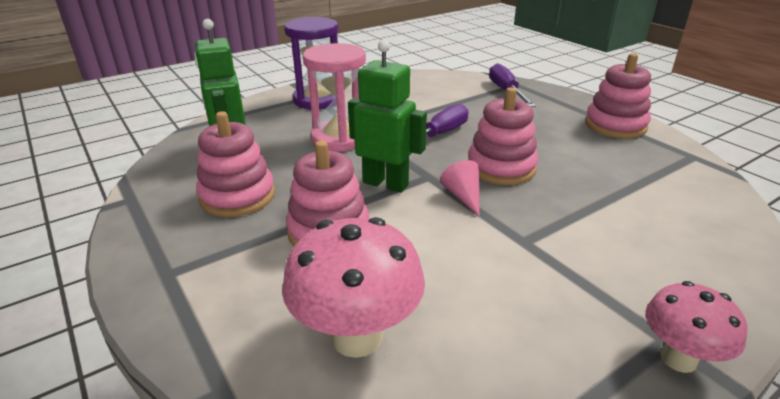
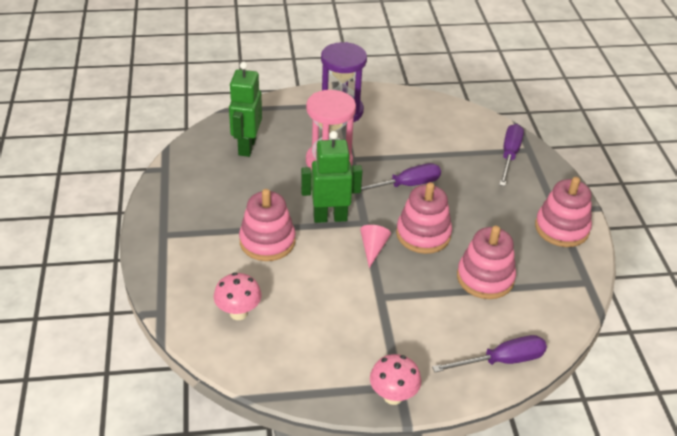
camera: 25 degrees right, 10 degrees up
(237, 196) = (229, 191): pink stacking toy -> pink stacking toy (485, 278)
(357, 337) = (238, 313): pink mushroom -> pink mushroom, size x0.62
(386, 183) = (330, 217): green robot -> green robot turned 60 degrees counterclockwise
(729, 256) = (501, 361): none -> purple screwdriver

